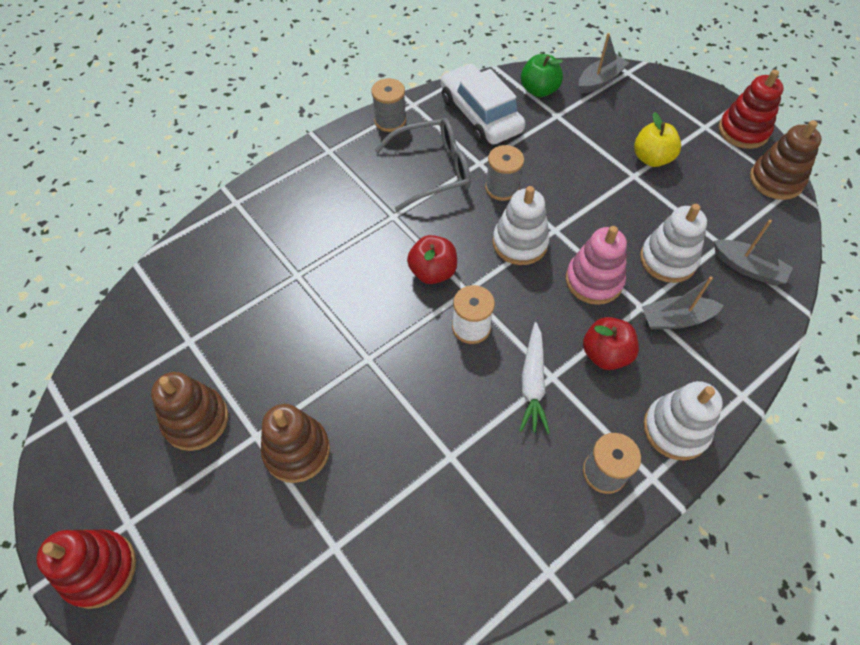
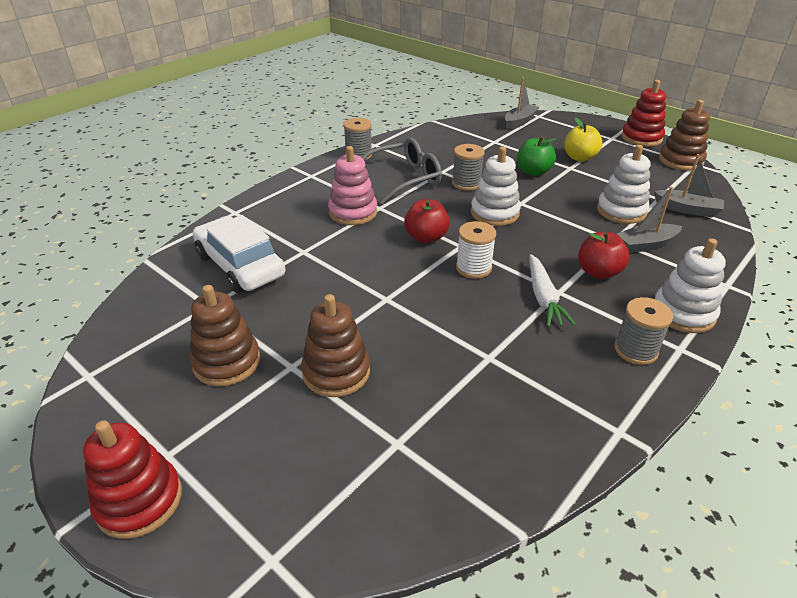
camera: 10 degrees left, 20 degrees down
(480, 115) = (432, 146): white car -> white car (240, 265)
(539, 90) = (474, 130): green apple -> green apple (533, 172)
(594, 280) = (567, 229): pink stacking toy -> pink stacking toy (353, 212)

